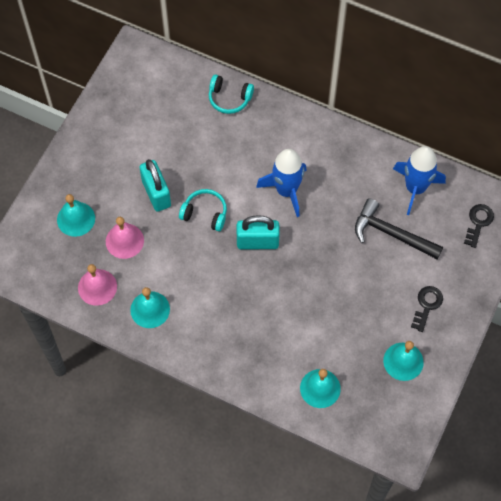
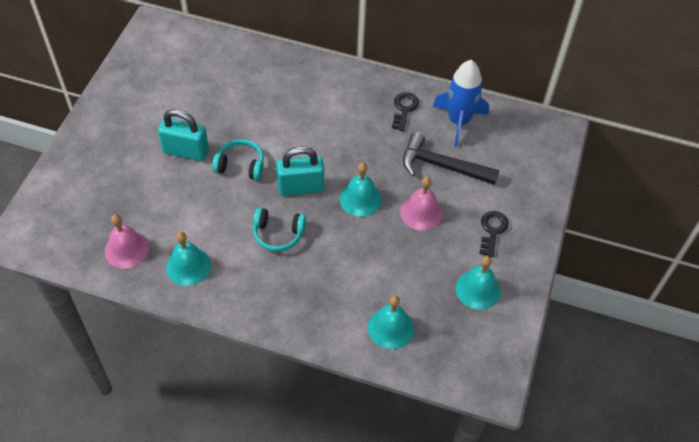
camera: 10 degrees left, 10 degrees down
(76, 219) = (99, 184): turquoise bell -> turquoise bell (360, 199)
(124, 241) = (154, 200): pink bell -> pink bell (421, 212)
(156, 193) = (186, 151): turquoise padlock -> turquoise padlock turned 45 degrees counterclockwise
(229, 98) = (255, 59): turquoise headphones -> turquoise headphones (278, 234)
(286, 190) = (325, 136): blue rocket -> none
(478, 222) = (529, 147): black key -> black key (404, 109)

